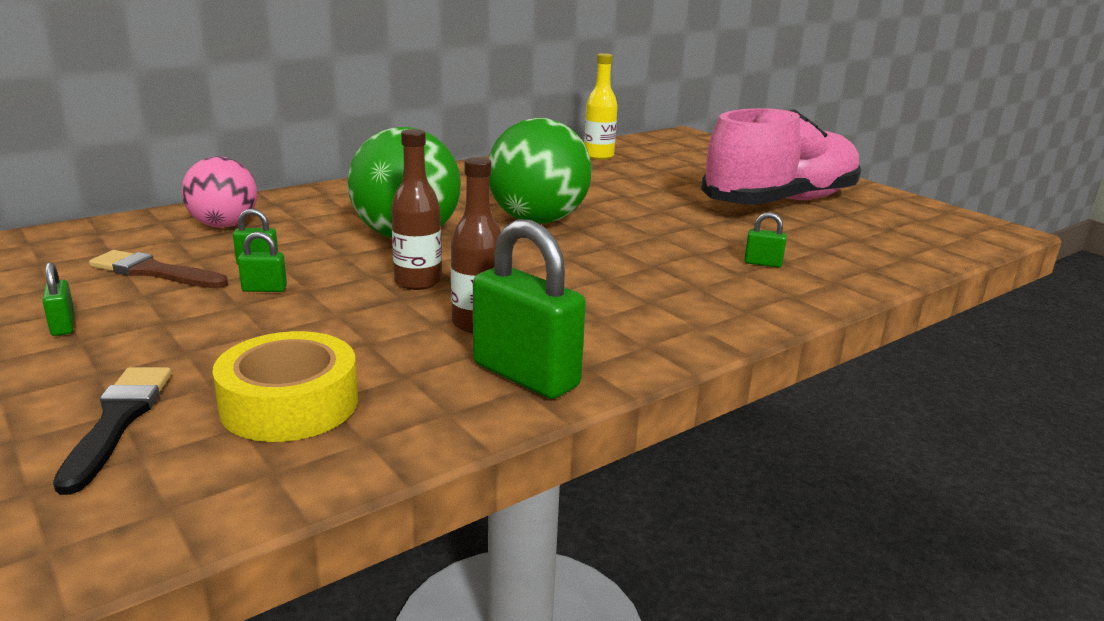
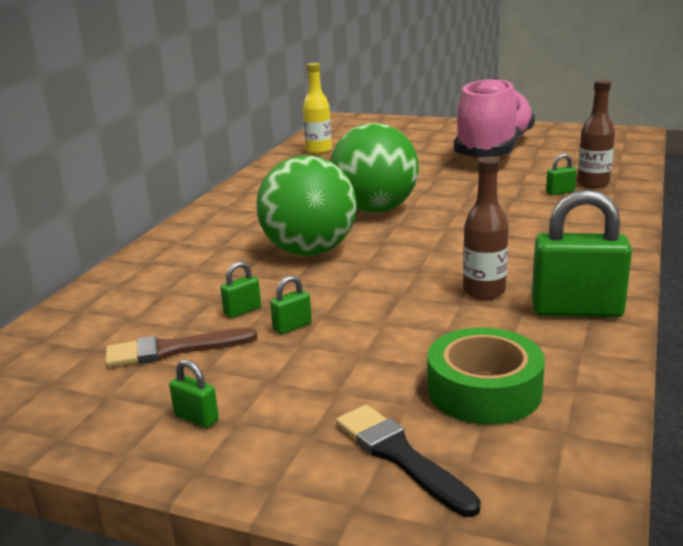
camera: 30 degrees left, 0 degrees up
(224, 225) = (146, 294): pink ball -> none
(290, 404) = (484, 390): yellow tape -> green tape
(418, 282) = (388, 280): brown bottle -> brown bottle (593, 184)

